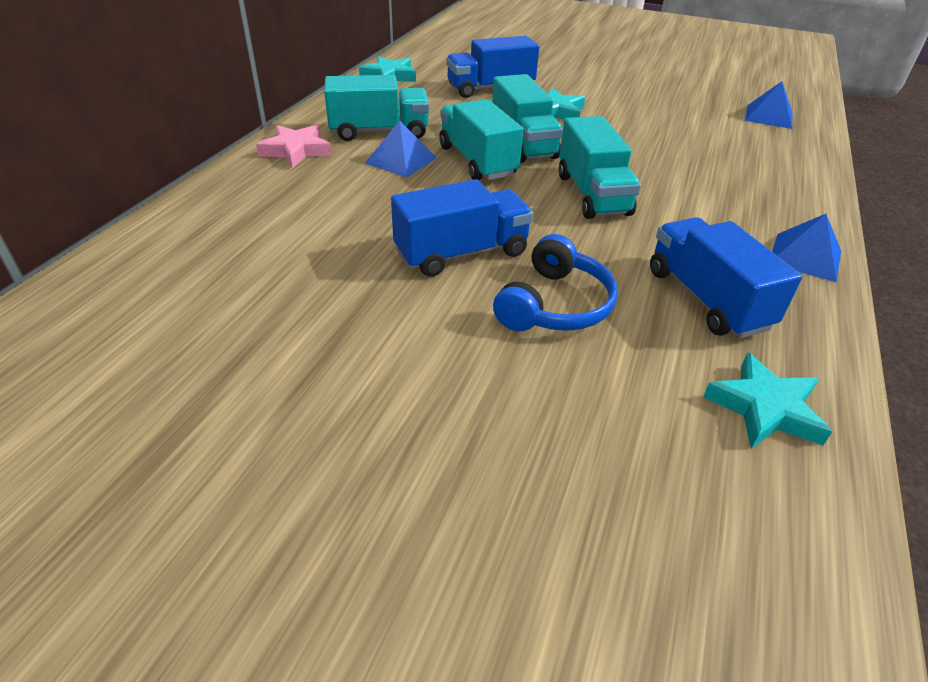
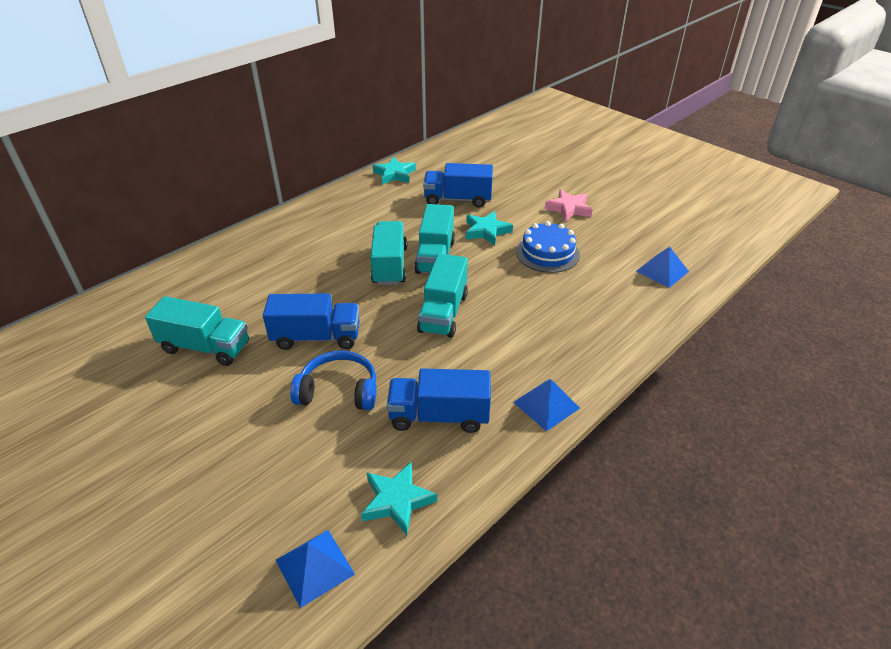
camera: 25 degrees right, 0 degrees up
(296, 150) = (282, 231): pink star -> pink star (568, 209)
(379, 132) = (346, 225): turquoise truck -> turquoise truck (205, 347)
(401, 160) = (340, 253): blue pyramid -> blue pyramid (314, 567)
(555, 305) = (339, 391): blue headphones -> blue headphones turned 135 degrees counterclockwise
(642, 120) = (547, 253): none -> blue cake
(706, 299) = (439, 416): blue truck -> blue truck turned 90 degrees counterclockwise

